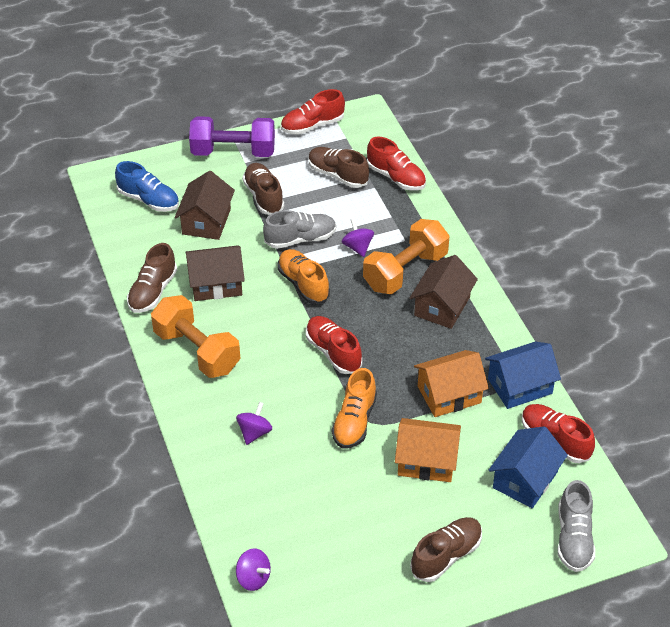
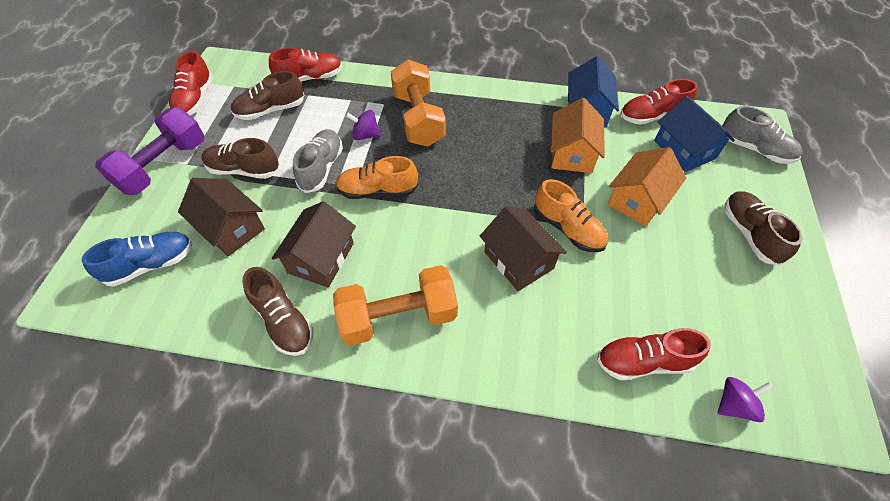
camera: 60 degrees left, 10 degrees up
(254, 432) = (539, 314): purple spinning top -> none
(333, 352) = (476, 206): red shoe -> red shoe (643, 361)
(442, 306) = (473, 115): brown house -> brown house (518, 260)

